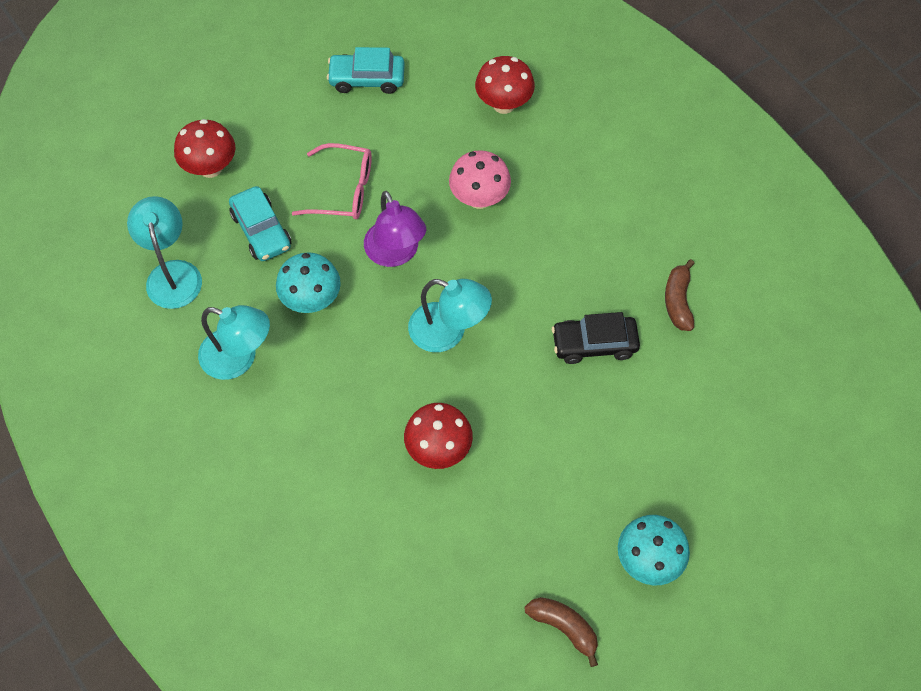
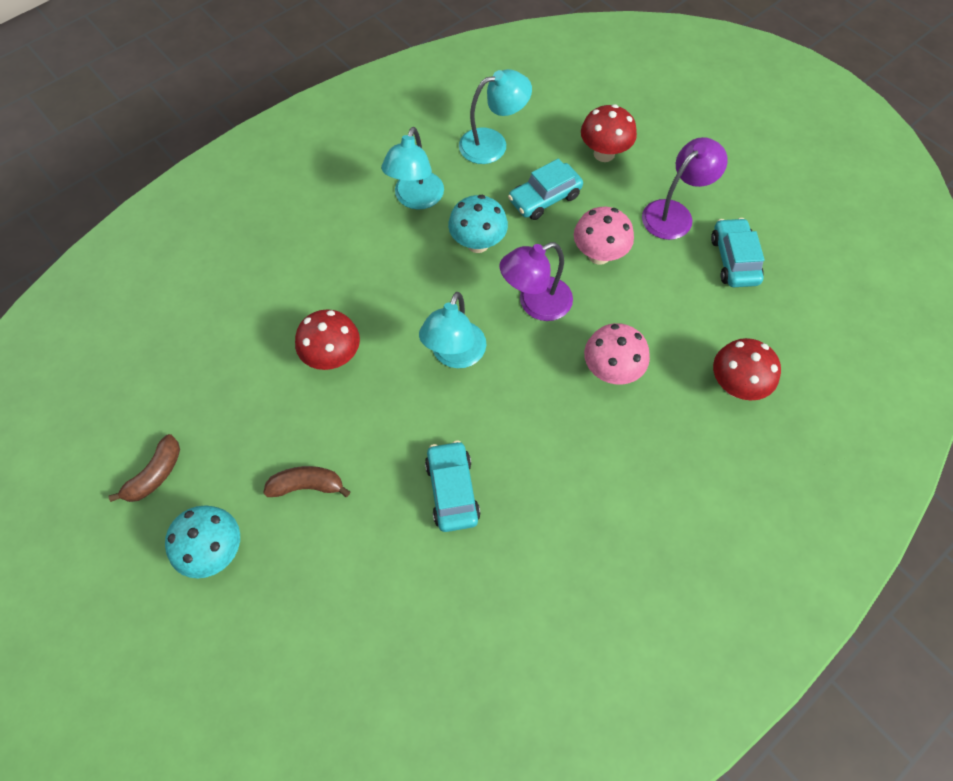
camera: 85 degrees right, 0 degrees up
(302, 117) = (674, 213): none -> purple lamp
(343, 190) = (599, 255): pink glasses -> pink mushroom
(594, 344) = (452, 490): black car -> turquoise car
(678, 301) = (512, 578): brown banana -> brown banana (307, 486)

